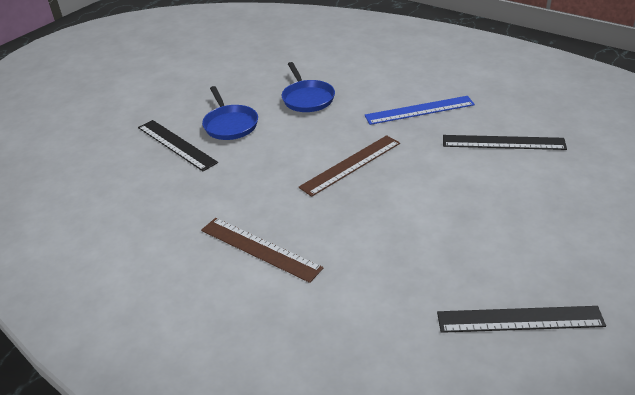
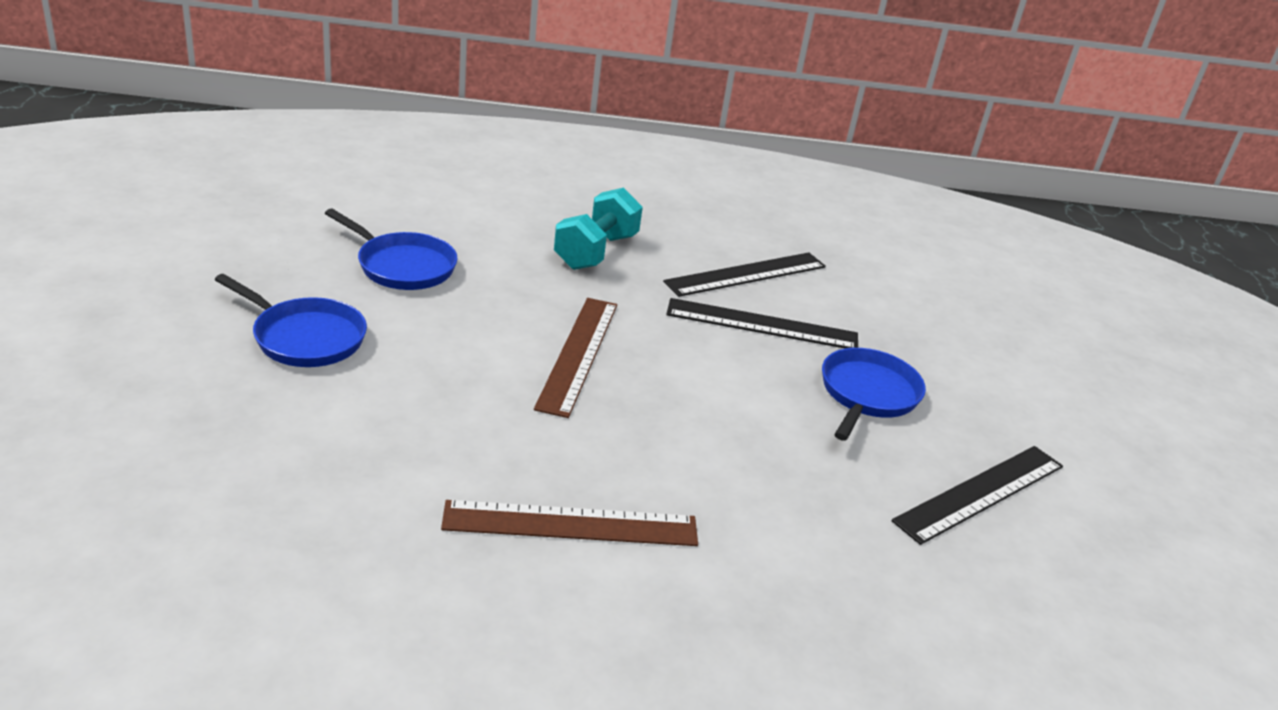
camera: 45 degrees left, 5 degrees down
(176, 145) = (231, 397): black ruler -> black ruler (762, 325)
(419, 110) = (596, 252): blue ruler -> turquoise dumbbell
(506, 236) = (867, 394): none -> blue pan

